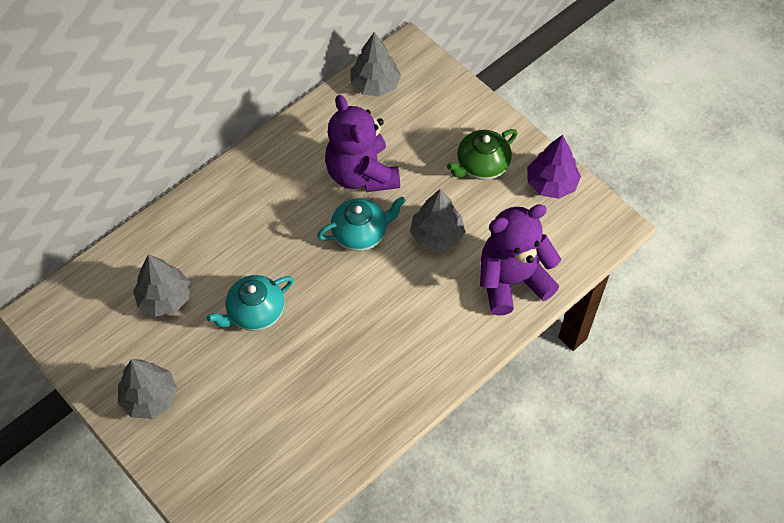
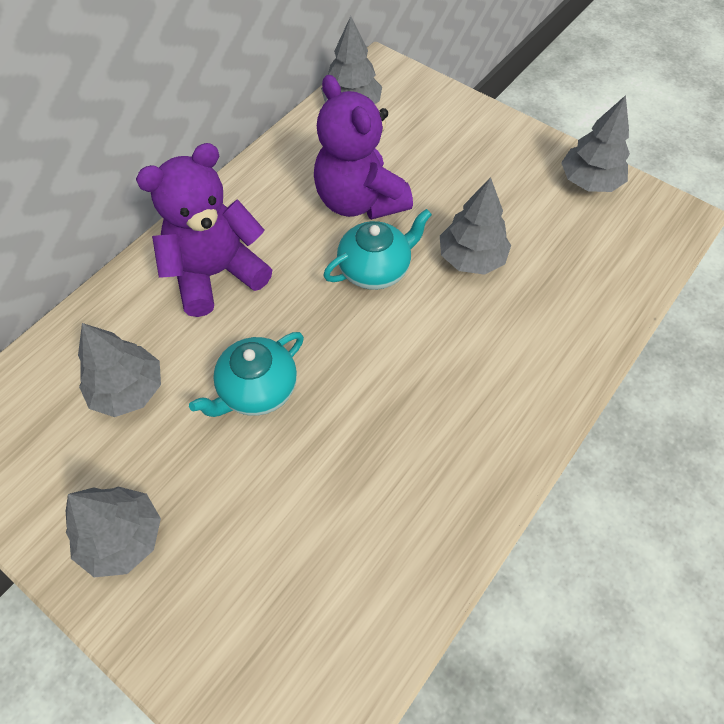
camera: 10 degrees left, 0 degrees up
(481, 166) = (501, 173): green teapot -> none
(512, 281) = (582, 298): purple teddy bear -> purple teddy bear (216, 274)
(551, 184) = (589, 181): purple tree -> grey tree

